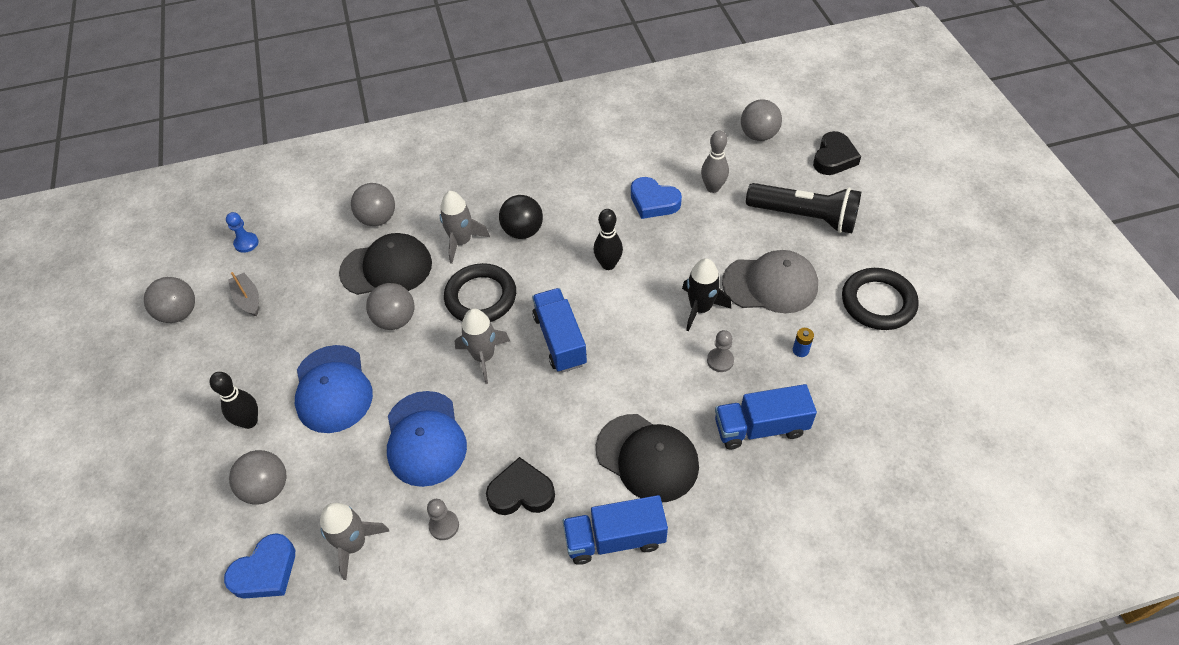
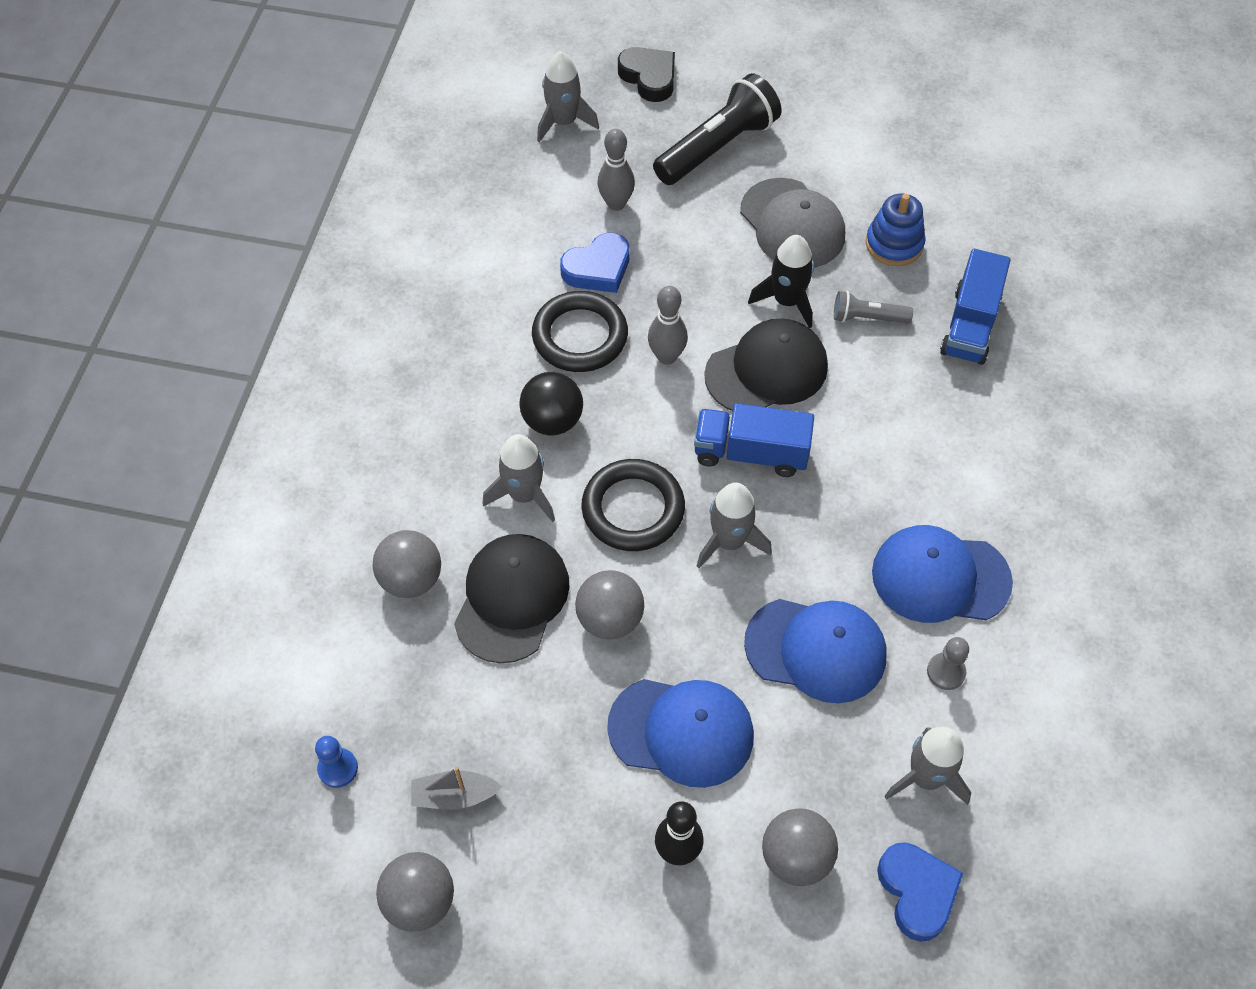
camera: 65 degrees left, 5 degrees up
(521, 492) = (940, 577): black heart -> blue cap
(608, 264) = (666, 356): black bowling pin -> grey bowling pin
(615, 539) = (1038, 513): blue truck -> none
(647, 458) = (956, 440): black cap -> black cap (767, 370)
(720, 360) = (867, 318): grey pawn -> grey flashlight
(758, 135) = (564, 122): grey ball -> grey rocket
(770, 284) = (792, 224): grey cap -> grey cap turned 120 degrees clockwise
(800, 350) = (894, 244): blue battery -> blue stacking toy
(878, 302) = (871, 151): black ring -> black ring (580, 336)

